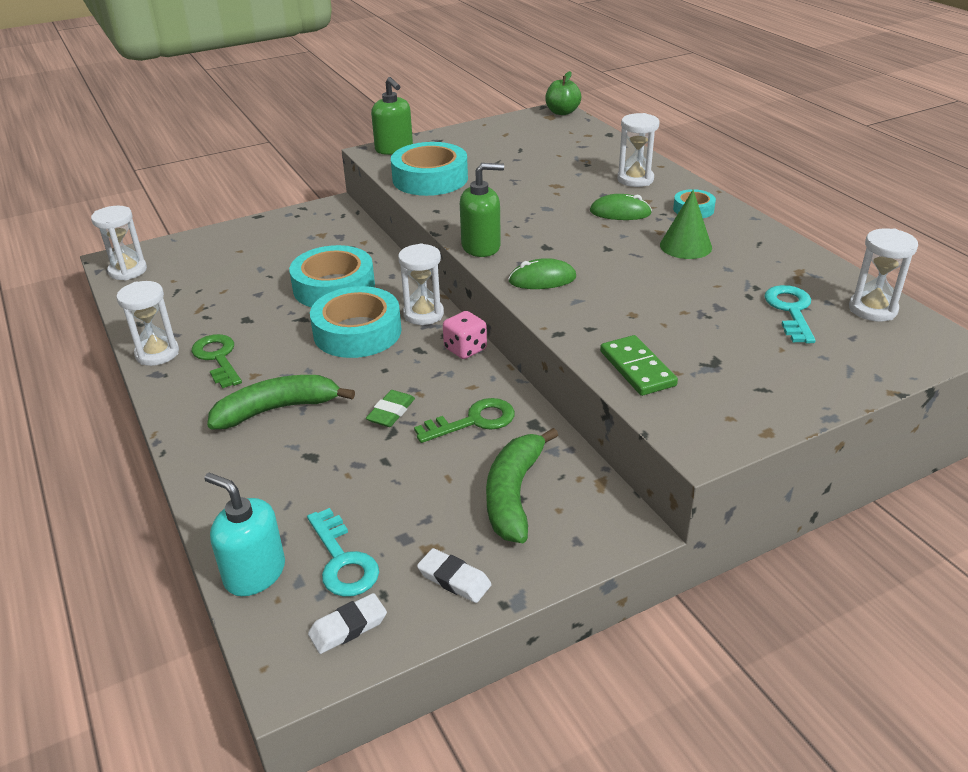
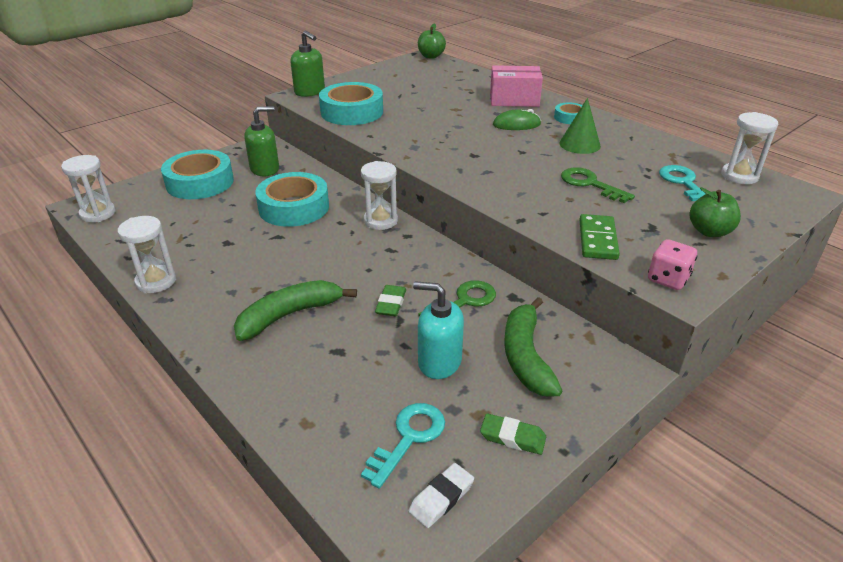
camera: 15 degrees left, 0 degrees up
(218, 358) = (215, 278): green key -> green key (590, 184)
(254, 573) = (333, 464): turquoise soap dispenser -> turquoise soap dispenser (439, 362)
(342, 560) = (408, 438): turquoise key -> turquoise key turned 105 degrees counterclockwise
(357, 332) = (331, 241): turquoise tape -> turquoise tape (200, 182)
(454, 579) = (512, 437): white eraser -> green eraser
(465, 349) = (428, 244): pink dice -> pink dice (668, 279)
(481, 247) = (422, 160): green soap dispenser -> green soap dispenser (265, 169)
(542, 279) = (484, 180): green mouse -> none
(635, 179) = (514, 100): white hourglass -> pink box
(637, 368) = (597, 239): green domino -> green domino turned 45 degrees clockwise
(785, 376) = (709, 231): none -> green apple

